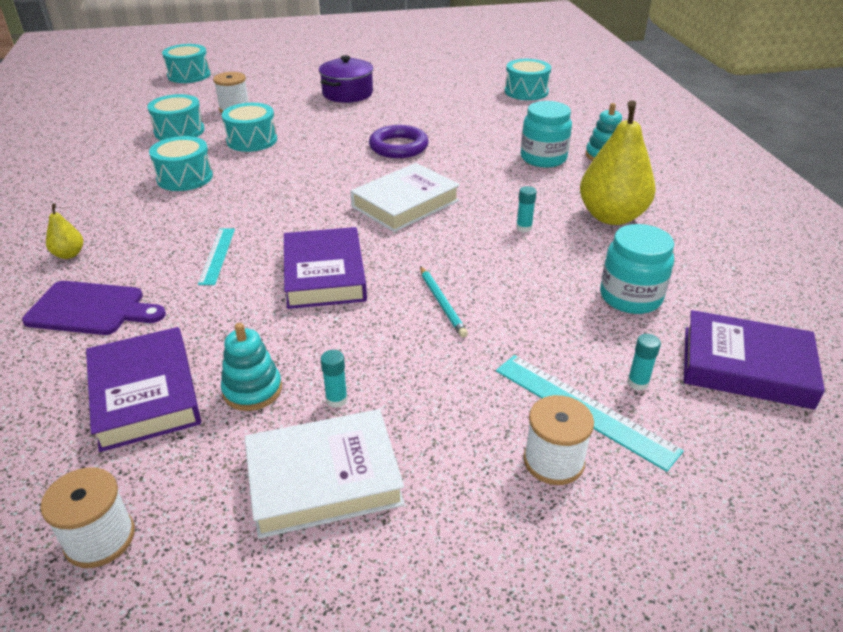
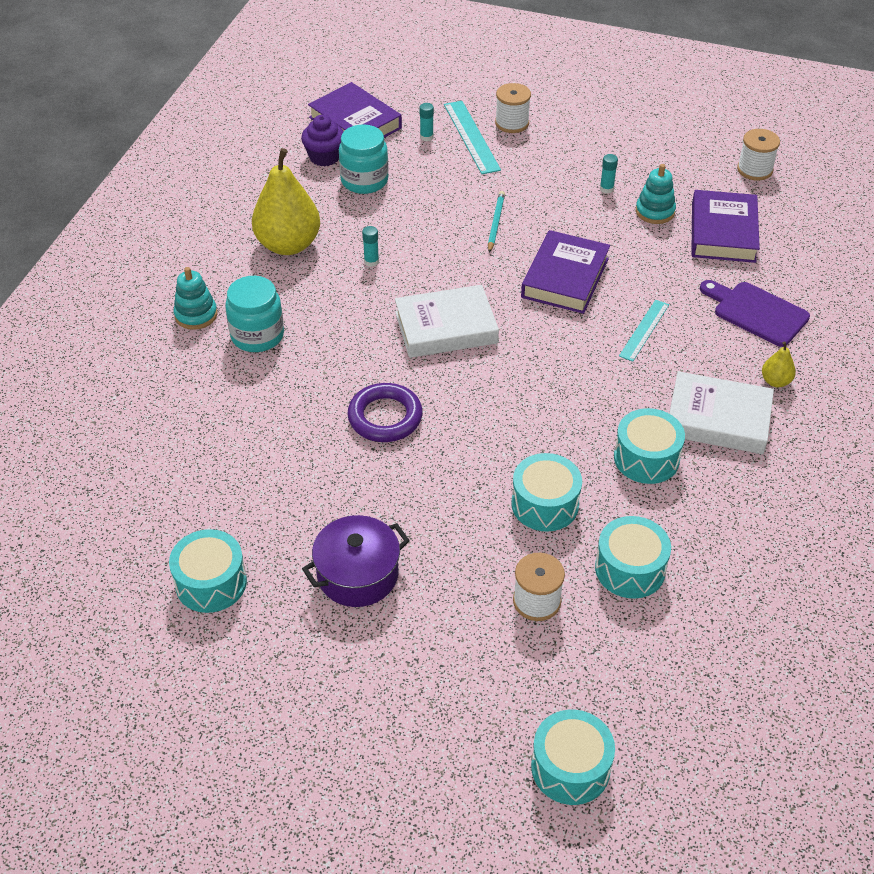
camera: 150 degrees left, 10 degrees up
(324, 479) = (634, 155): white book -> white book (718, 419)
(526, 91) = (125, 469): turquoise drum -> turquoise drum (211, 582)
(708, 307) = (324, 157): none -> purple cupcake

